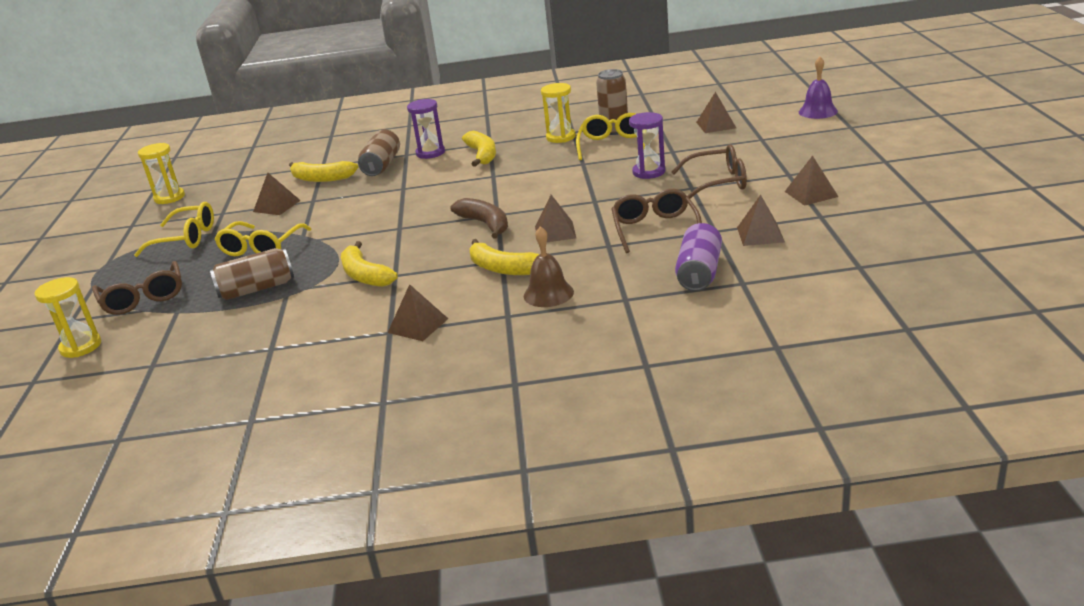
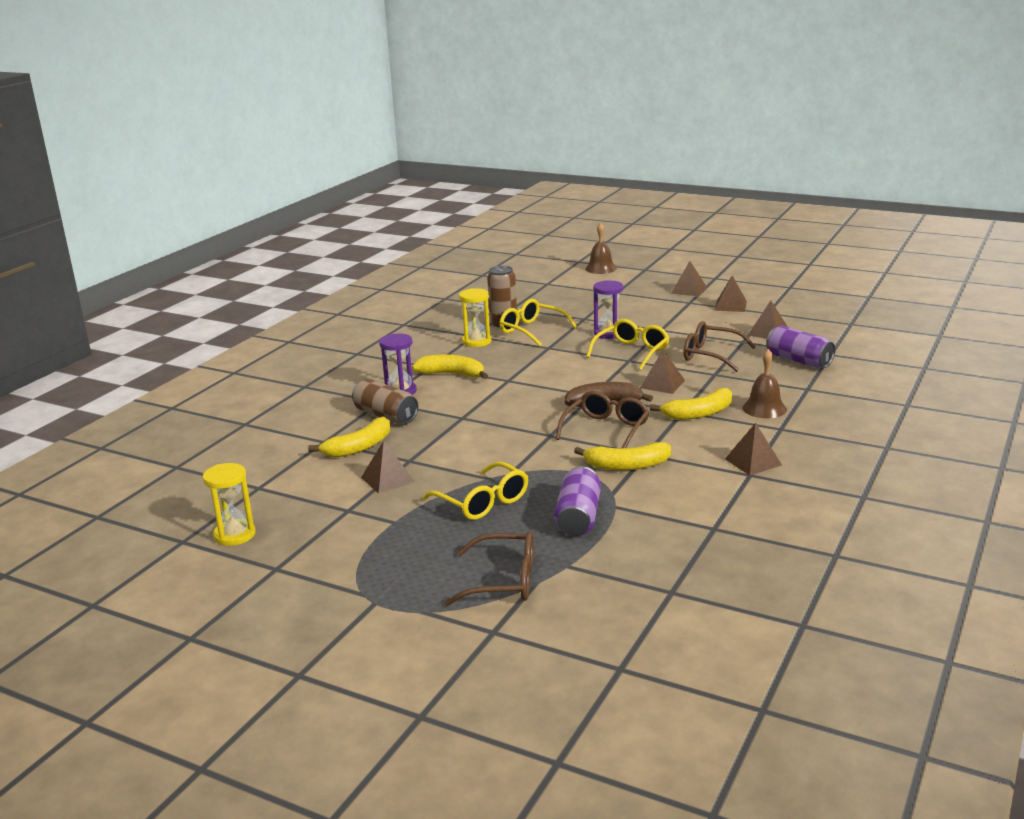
camera: 60 degrees left, 5 degrees down
(81, 347) = (573, 630): yellow hourglass -> none
(186, 238) = (383, 538): yellow glasses -> yellow glasses (632, 352)
(256, 289) = (578, 517): brown can -> purple can
(716, 125) = (563, 296): brown pyramid -> brown pyramid (689, 290)
(718, 182) = (666, 321): brown glasses -> brown glasses (606, 429)
(818, 111) = (600, 268): purple bell -> brown bell

